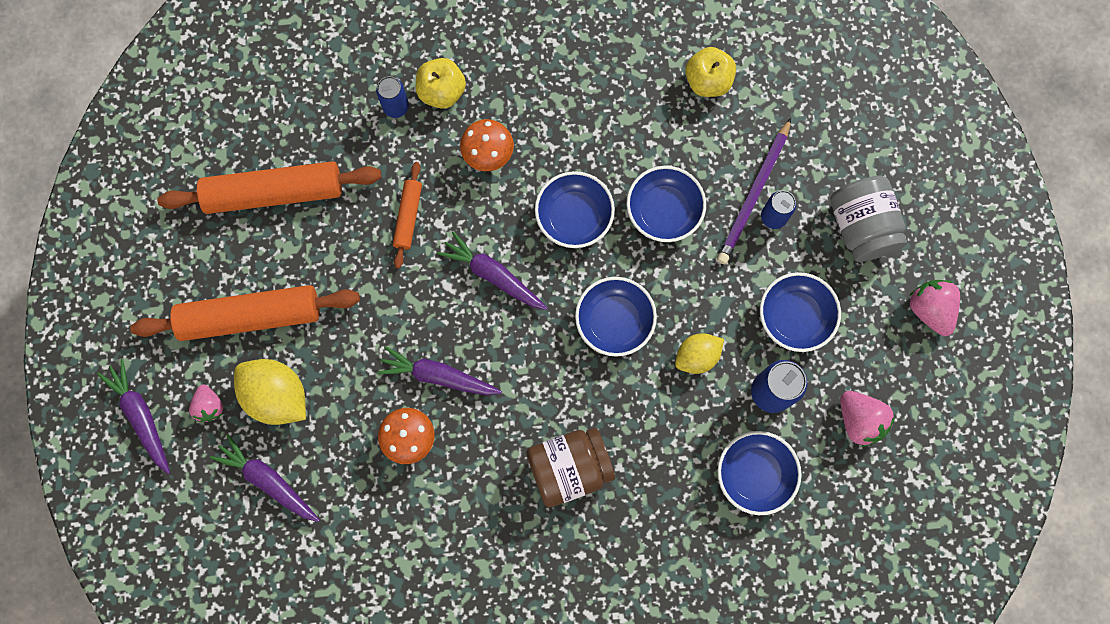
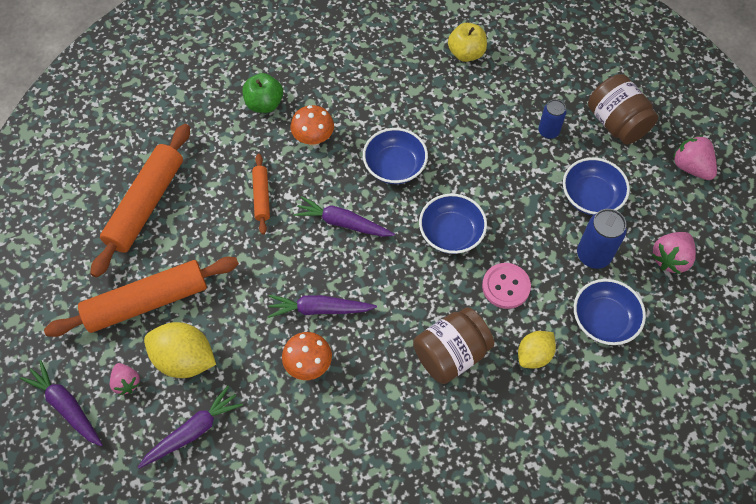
camera: 15 degrees left, 15 degrees down
(268, 481) = (193, 431): purple carrot -> purple carrot turned 120 degrees clockwise
(274, 193) = (146, 205): orange rolling pin -> orange rolling pin turned 45 degrees counterclockwise
(396, 107) = (231, 122): blue can -> none
(442, 92) = (264, 104): yellow apple -> green apple
(656, 404) = (506, 286): none -> pink button
(664, 211) = (463, 146): blue bowl -> none
(697, 356) = (525, 243): yellow lemon -> yellow lemon (534, 355)
(754, 194) = (528, 119): purple pencil -> none
(859, 420) = (670, 259): pink strawberry -> pink strawberry turned 90 degrees clockwise
(861, 227) = (616, 123): grey jar -> brown jar

